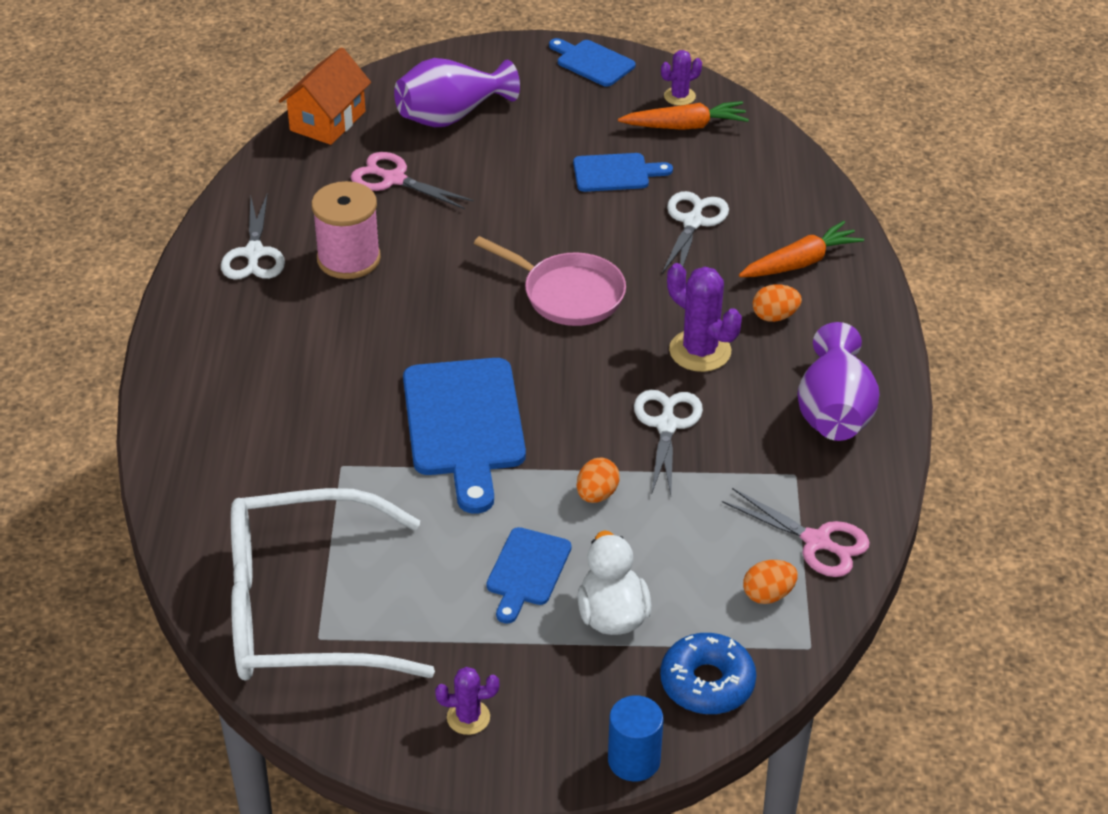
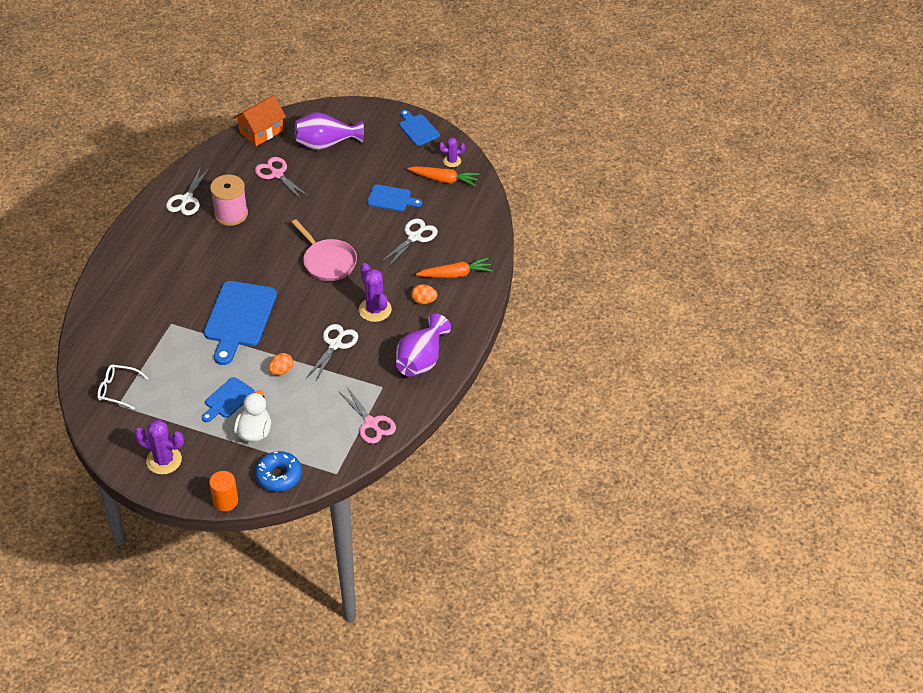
camera: 20 degrees right, 5 degrees up
(303, 610) = (118, 390): white glasses -> white glasses, size x0.41
(468, 717) = (164, 460): purple cactus -> purple cactus, size x1.70
(634, 760) = (225, 501): blue cylinder -> orange cylinder
(768, 595) = (332, 442): orange egg -> none

